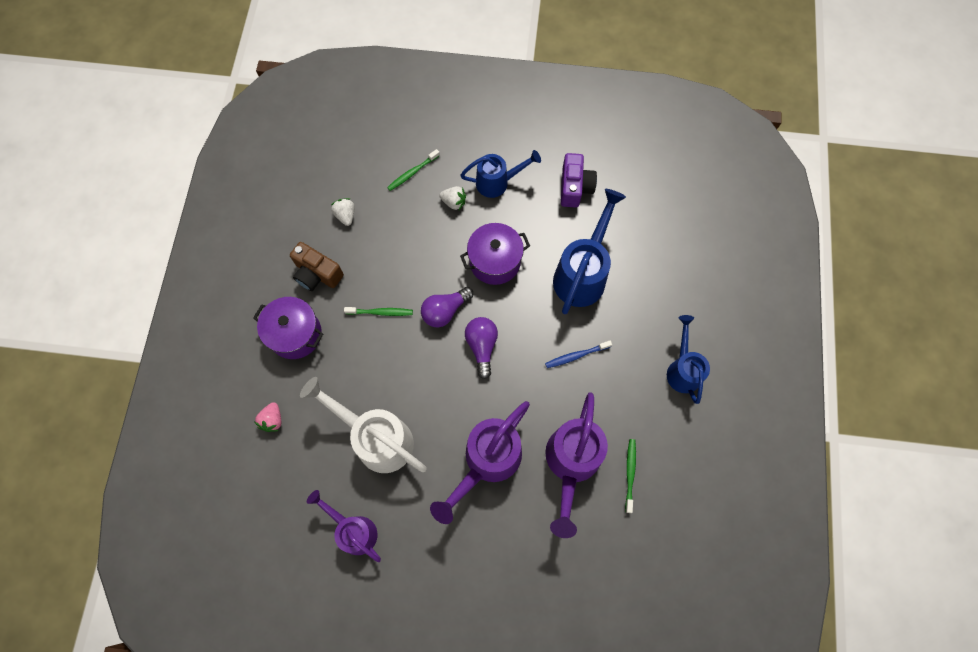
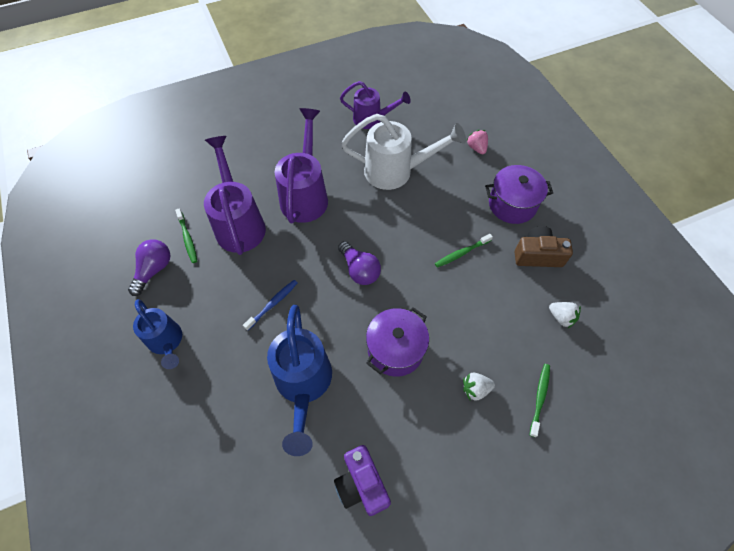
camera: 150 degrees right, 10 degrees down
(445, 311) = (410, 282): purple light bulb -> purple light bulb (154, 270)
(497, 182) = (448, 439): blue watering can -> none

